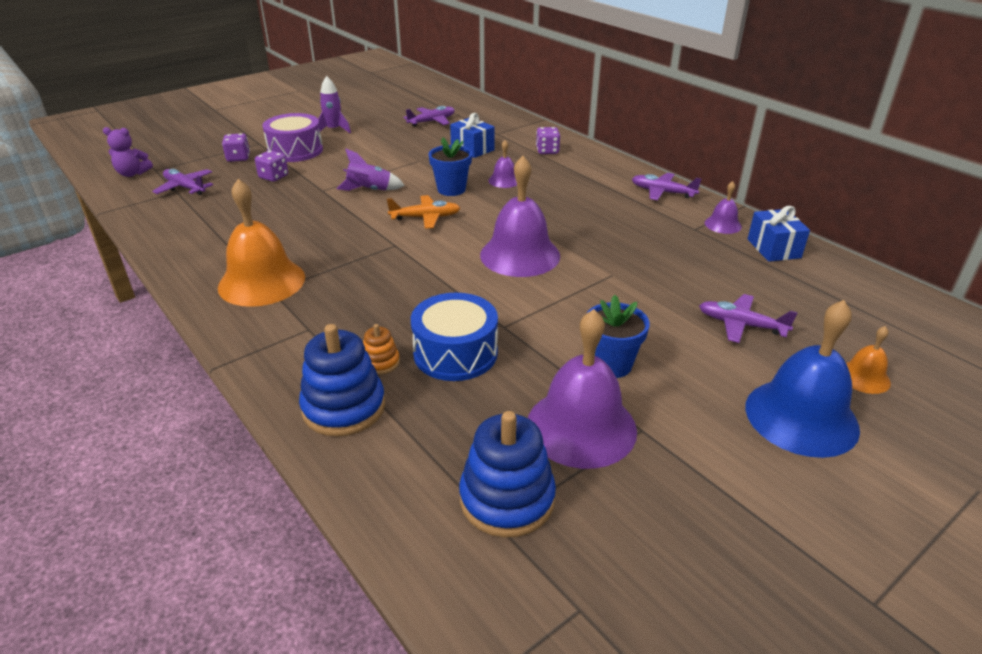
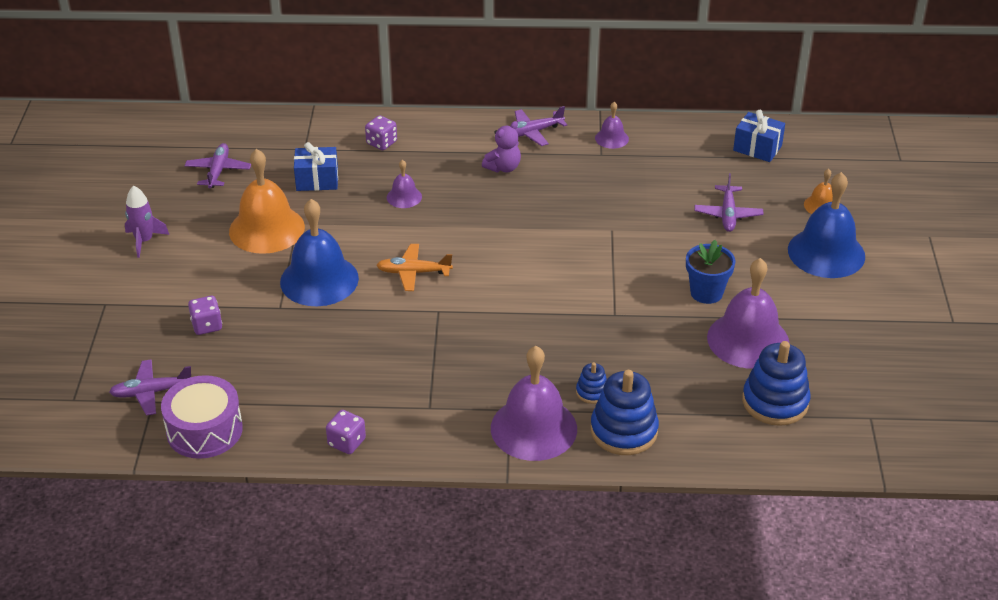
camera: 50 degrees left, 5 degrees up
(132, 173) = (60, 418): purple teddy bear -> purple teddy bear (503, 167)
(238, 158) = (125, 332): purple dice -> purple dice (346, 442)
(261, 282) = (408, 408): orange bell -> orange bell (266, 229)
(295, 150) = (161, 287): purple drum -> purple drum (204, 430)
(369, 190) = (319, 280): purple rocket -> blue bell
(380, 362) = (592, 392): orange stacking toy -> blue stacking toy
(426, 217) = (413, 273): orange plane -> orange plane turned 120 degrees counterclockwise
(451, 189) = (381, 233): blue flower pot -> none
(455, 353) = (620, 352): blue drum -> none
(520, 255) = (533, 256): purple bell -> purple bell (533, 428)
(741, 325) = (728, 214): purple plane -> purple plane turned 60 degrees counterclockwise
(773, 248) = (667, 139): blue gift -> blue gift (757, 148)

